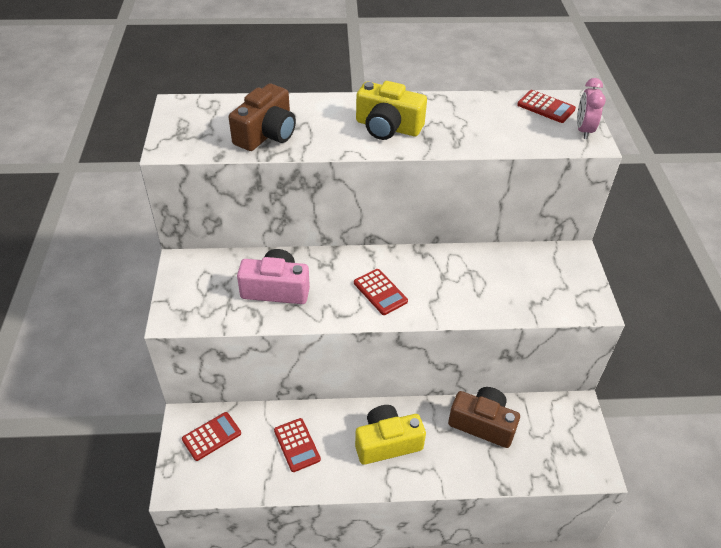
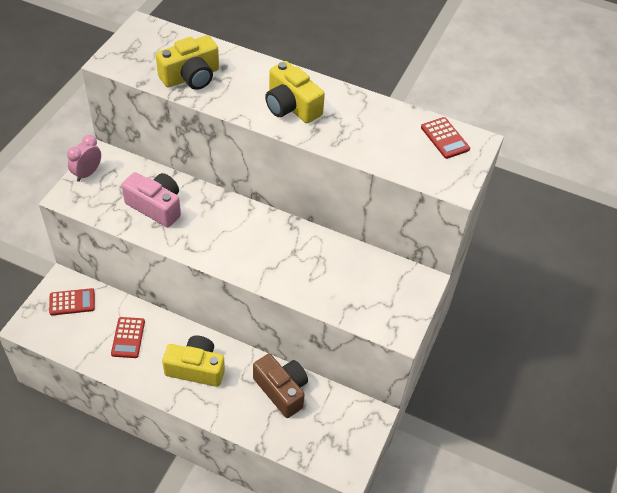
camera: 25 degrees right, 5 degrees up
(266, 134) = (191, 77): brown camera -> yellow camera
(380, 292) = (233, 243): red calculator -> none
(583, 130) = (458, 172): pink clock -> pink clock (87, 173)

